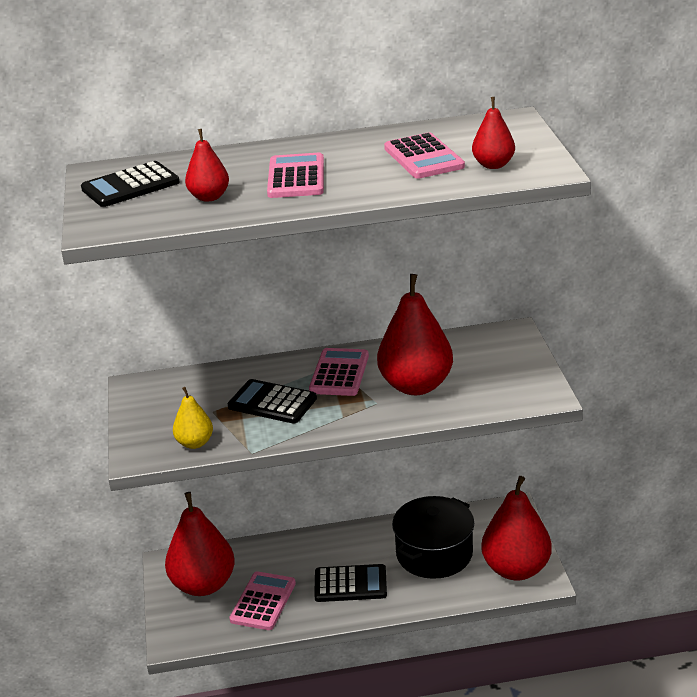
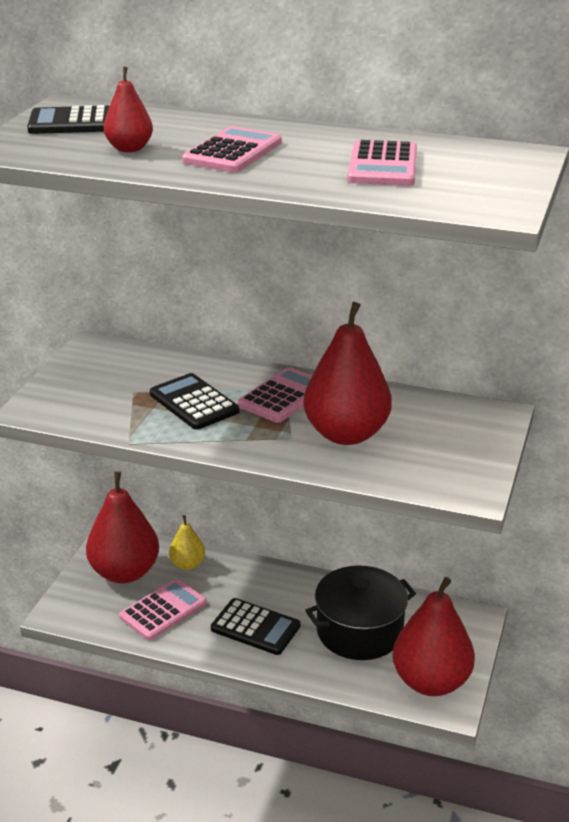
camera: 25 degrees right, 0 degrees up
(195, 443) = (89, 415): yellow pear -> yellow pear (187, 564)
(493, 165) = (447, 190): red pear -> none

